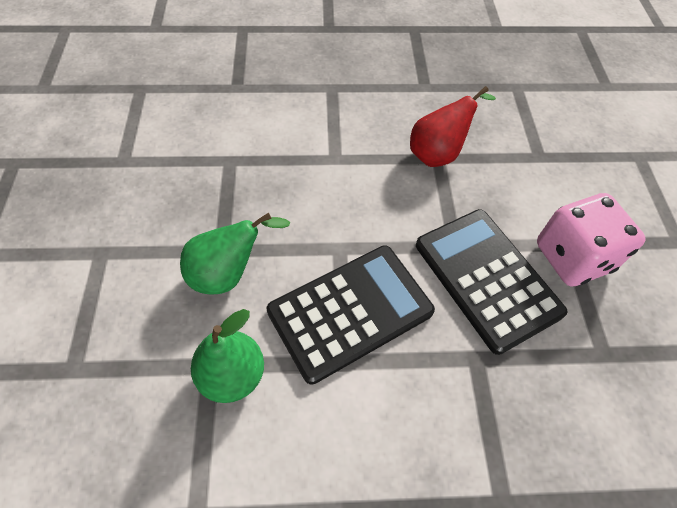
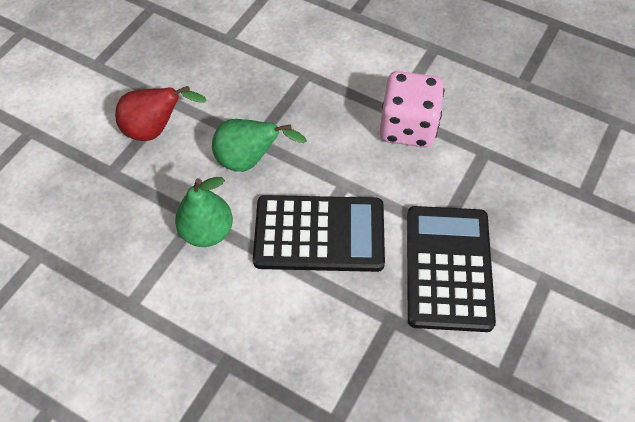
camera: 35 degrees right, 0 degrees up
(438, 153) = (487, 148): red pear -> red pear (155, 130)
(572, 257) = (540, 292): pink dice -> pink dice (408, 127)

